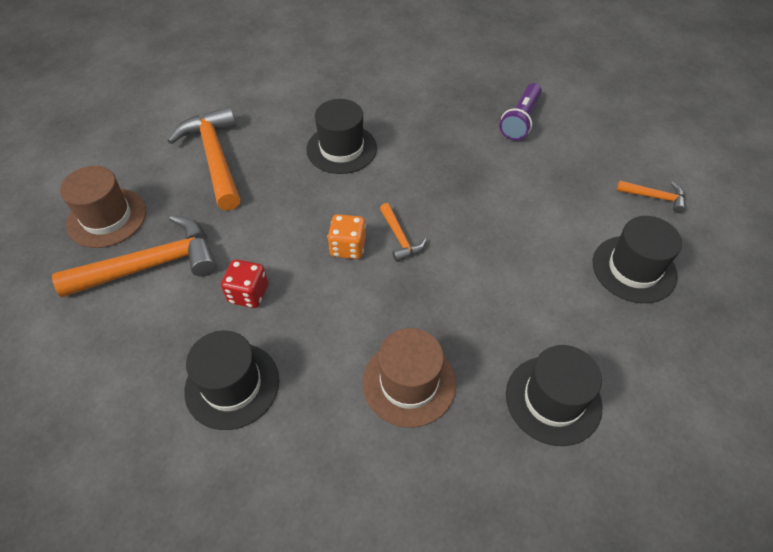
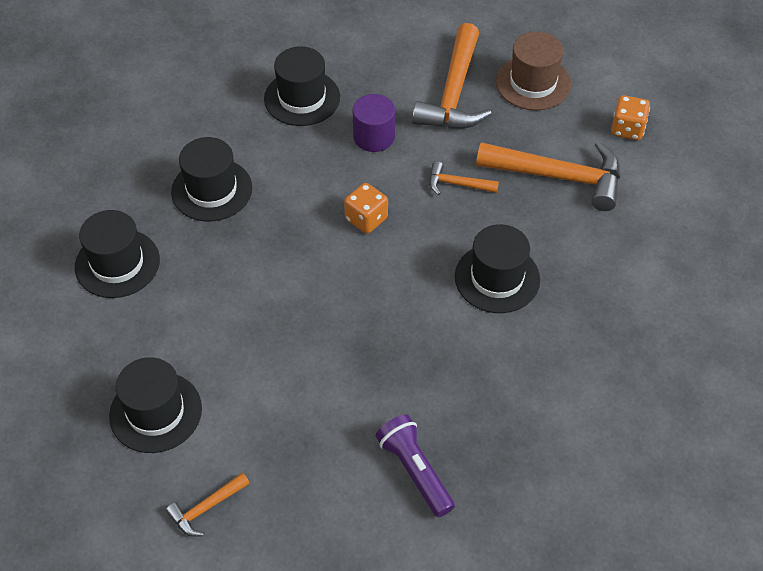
camera: 125 degrees right, 0 degrees up
(135, 142) = (627, 129): none -> orange dice
(248, 294) = (374, 137): red dice -> purple cylinder
(400, 238) = (344, 260): orange hammer -> orange hammer (457, 184)
(409, 383) = (212, 190): brown hat -> black hat

